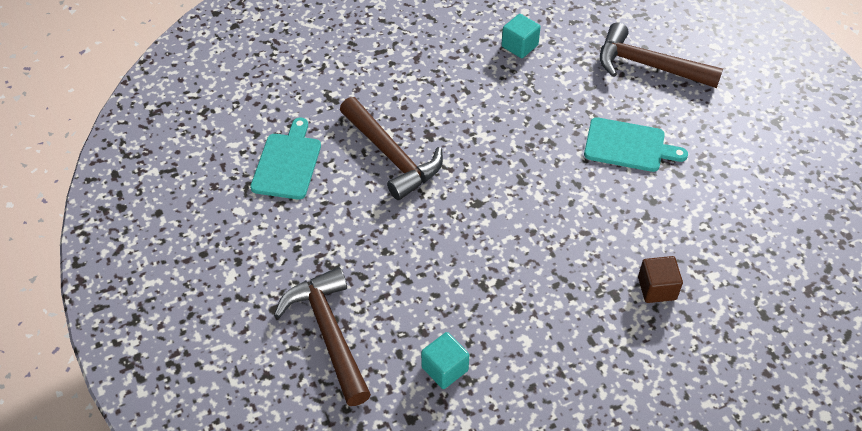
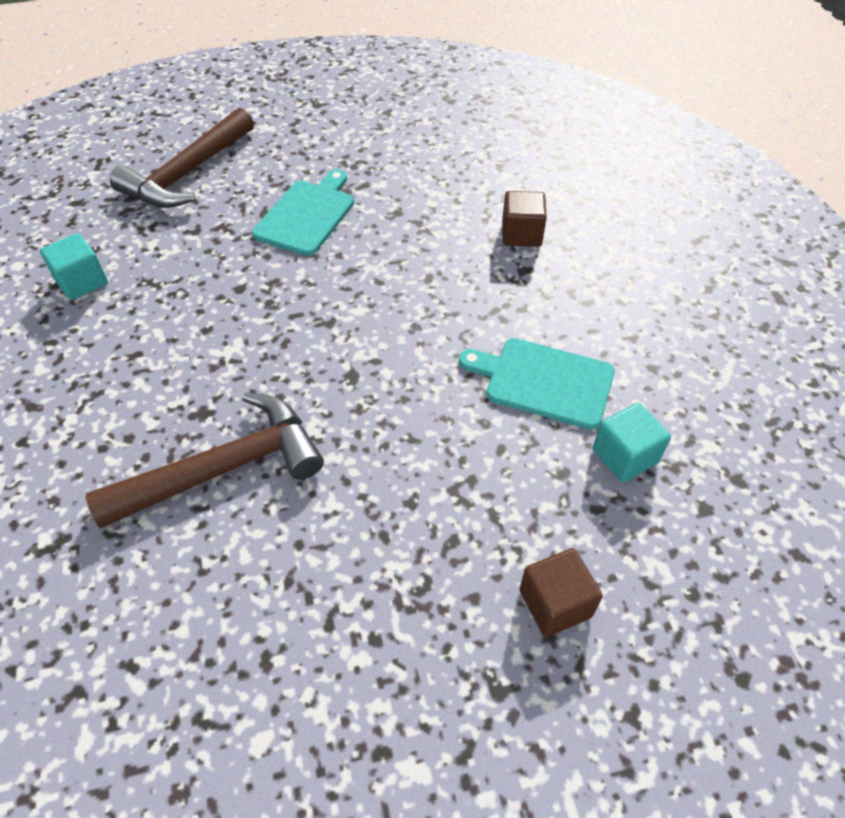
camera: 80 degrees left, 0 degrees up
(287, 163) = (176, 637): turquoise cutting board -> turquoise cutting board (543, 381)
(329, 333) = (555, 603): brown hammer -> brown cube

